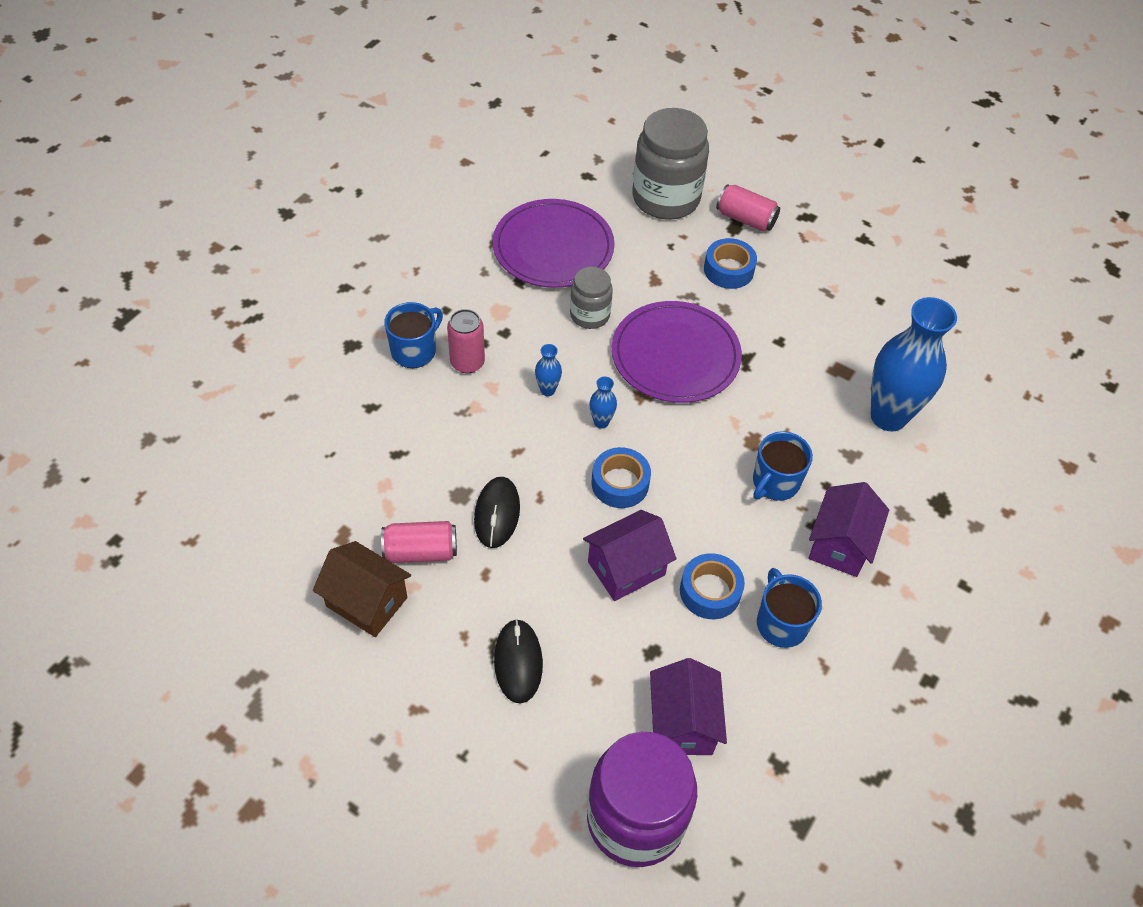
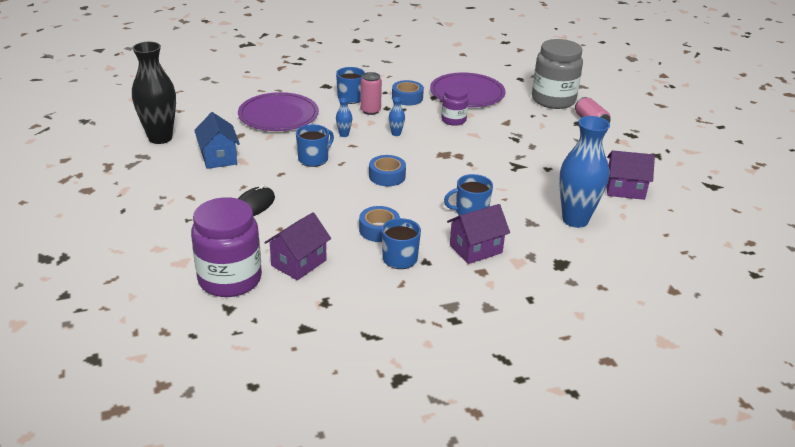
camera: 40 degrees right, 20 degrees down
(233, 621) = (160, 138): none -> black vase
(366, 602) = (218, 157): brown house -> blue house
(420, 551) = (263, 154): pink can -> none
(497, 514) = (314, 159): black mouse -> blue mug
(590, 315) = (453, 120): grey jar -> purple jar
(601, 422) = (407, 154): blue vase -> blue vase (344, 135)
(626, 568) = (348, 203): purple house -> purple house (624, 189)
(675, 355) = (480, 150): purple plate -> purple plate (278, 115)
(728, 270) = (554, 135): blue tape -> blue tape (407, 98)

